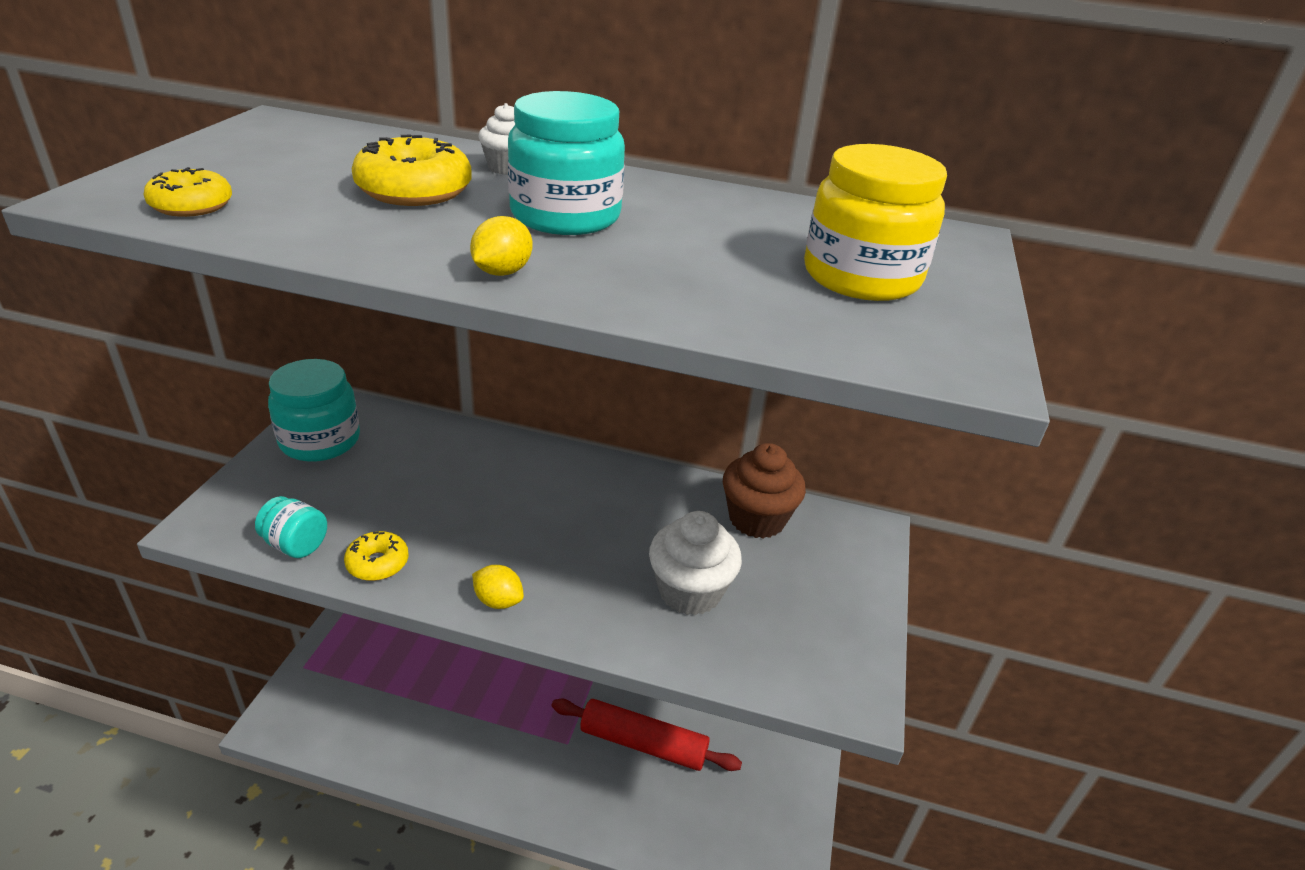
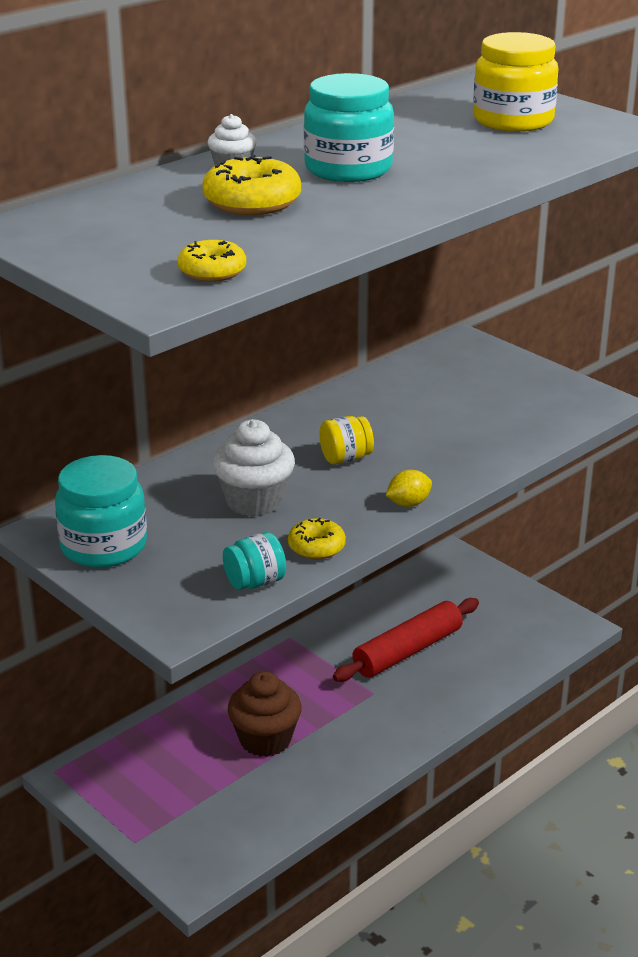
camera: 55 degrees left, 5 degrees down
(502, 272) = (425, 200): yellow lemon -> none
(557, 526) = (345, 458): none -> yellow jar
(690, 591) = (465, 426): white cupcake -> white cupcake (254, 501)
(757, 519) = (414, 377): brown cupcake -> brown cupcake (265, 739)

